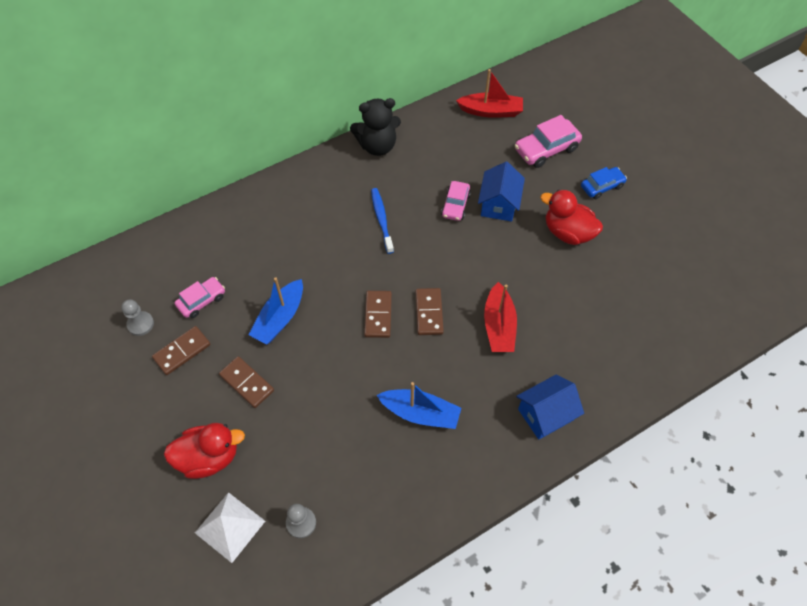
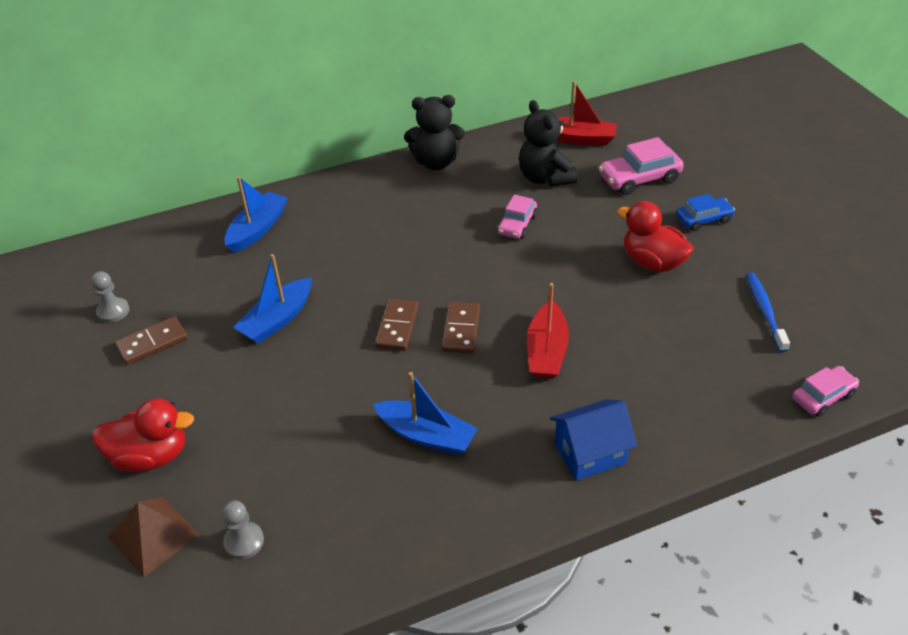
camera: 10 degrees right, 15 degrees down
(202, 301) = (191, 294): pink car -> pink car (823, 397)
(230, 526) = (154, 535): white pyramid -> brown pyramid
(242, 229) = (257, 229): none -> blue boat
(247, 383) = (219, 382): brown domino -> none
(381, 220) = (424, 232): blue toothbrush -> blue toothbrush (764, 311)
(470, 155) = (545, 178): none -> black teddy bear
(498, 205) = (570, 228): blue house -> none

